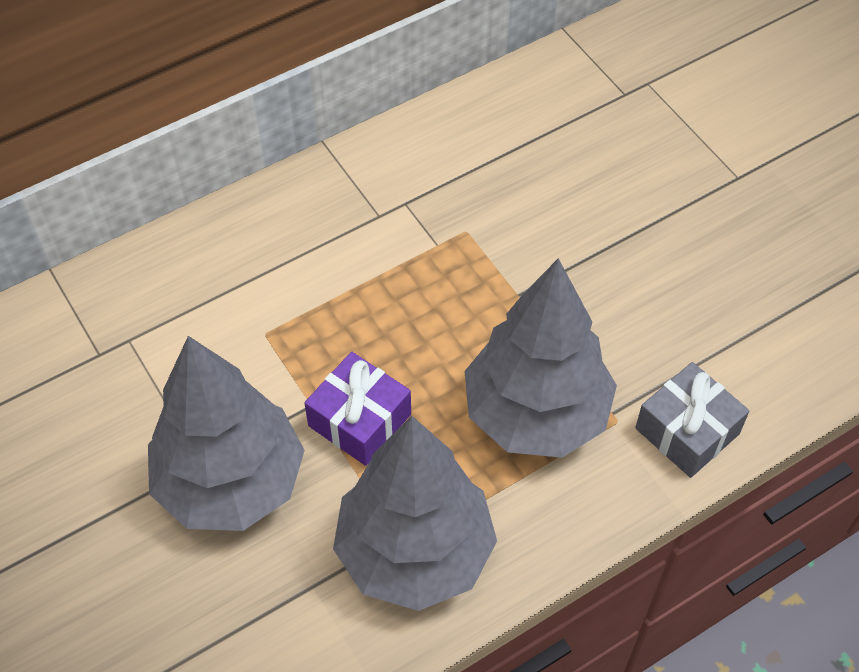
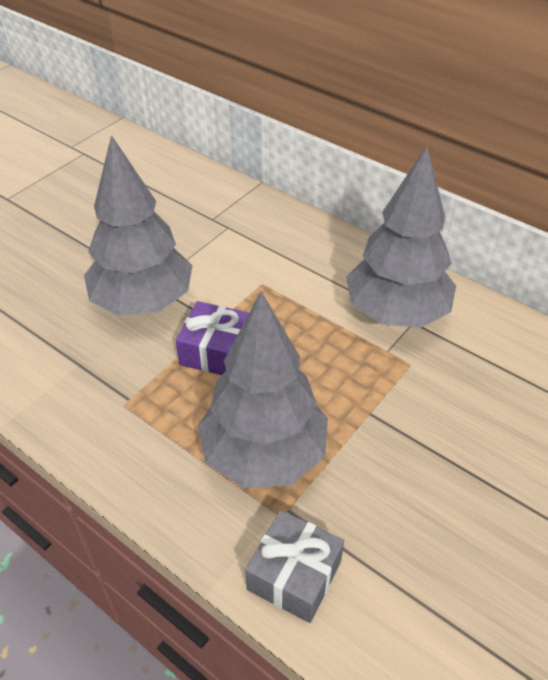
camera: 70 degrees right, 10 degrees down
(415, 552) = (118, 412): grey tree -> grey tree (396, 313)

